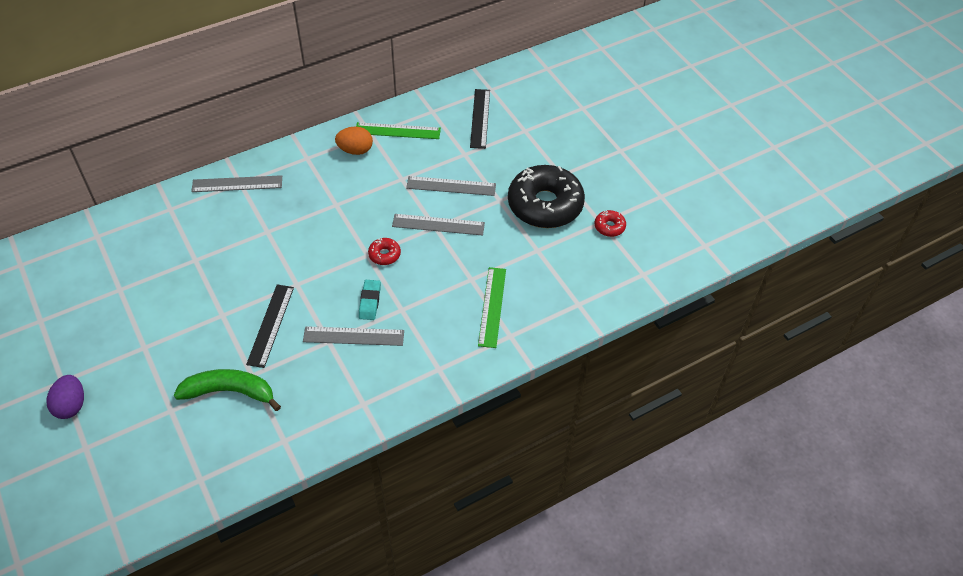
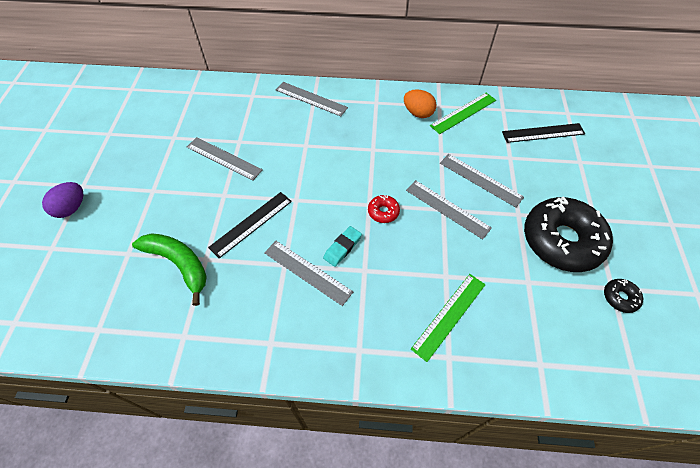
camera: 35 degrees right, 5 degrees up
(193, 283) = (224, 158): none -> grey ruler
(397, 131) = (463, 113): green ruler -> green ruler turned 75 degrees counterclockwise
(480, 118) = (543, 133): black ruler -> black ruler turned 45 degrees clockwise
(609, 227) = (620, 298): red donut -> black donut

